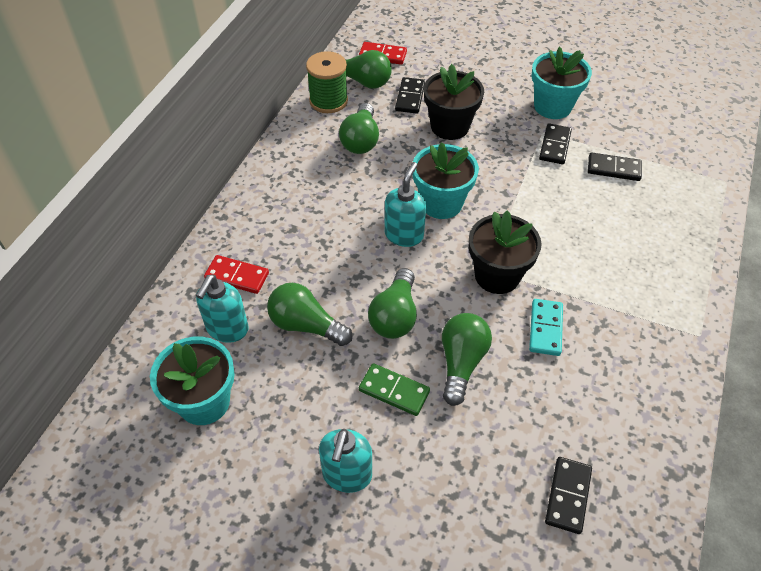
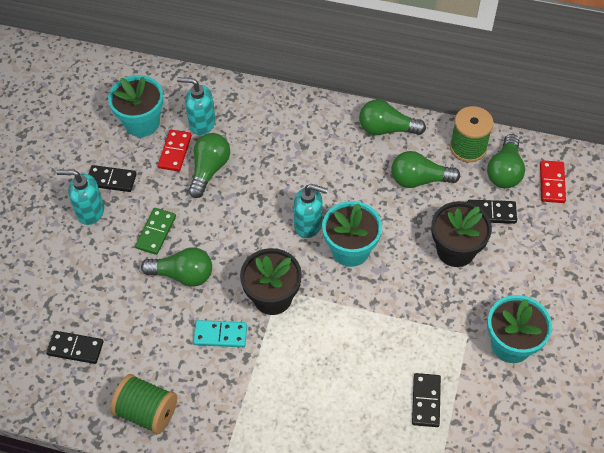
camera: 85 degrees right, 5 degrees up
(237, 276) = (250, 119): red domino -> red domino (175, 152)
(395, 315) = (223, 226): green light bulb -> green light bulb (387, 129)
(555, 146) = (448, 345): black domino -> black domino (111, 180)
(650, 410) = (147, 411): none -> green spool

